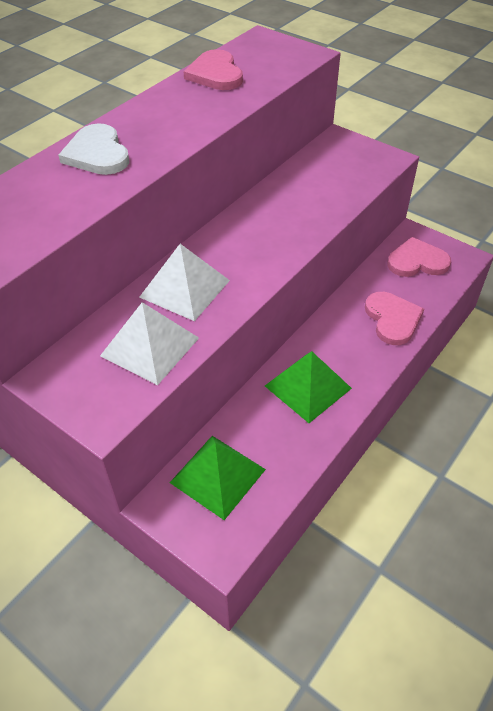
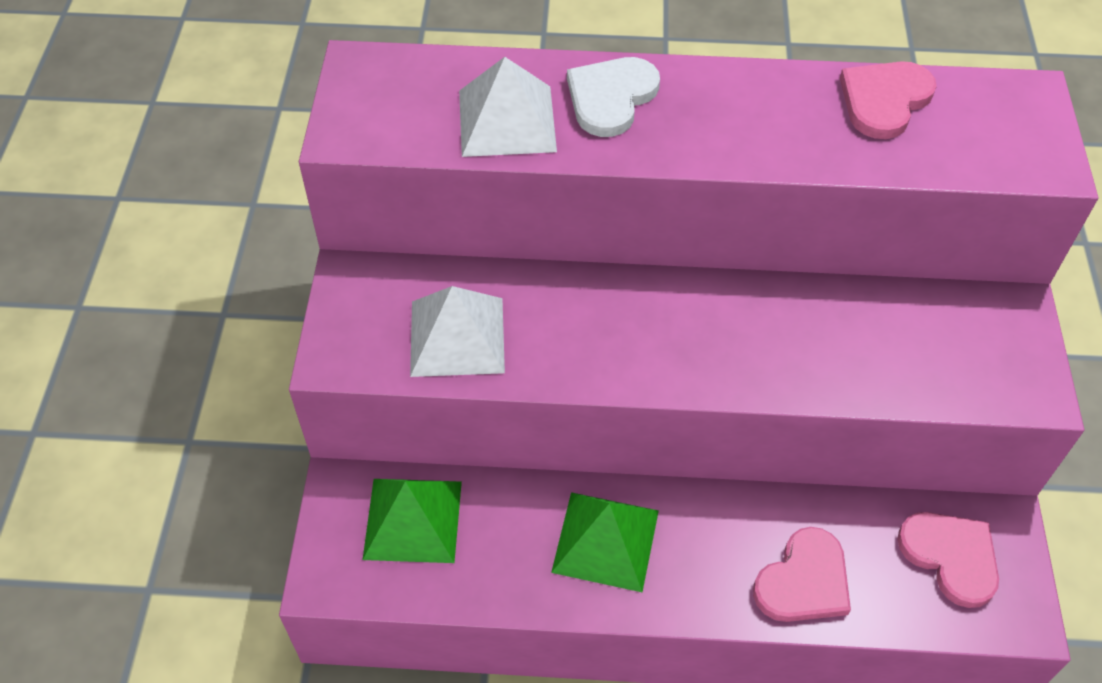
camera: 55 degrees right, 5 degrees up
(184, 288) = (568, 313): white pyramid -> white pyramid (507, 120)

